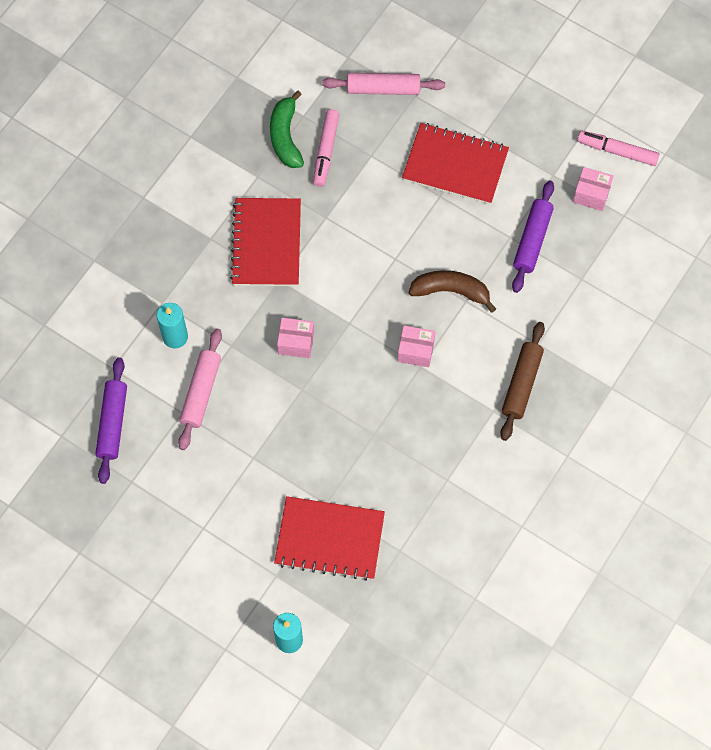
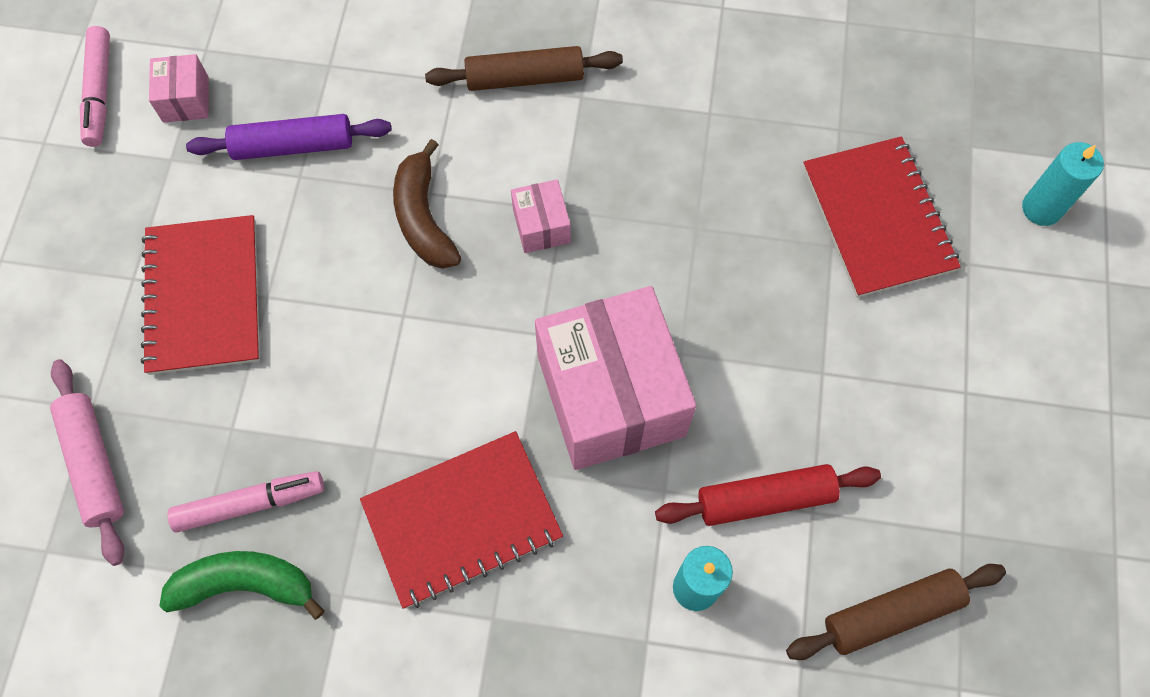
camera: 115 degrees left, 0 degrees up
(112, 423) = (891, 614): purple rolling pin -> brown rolling pin
(201, 392) = (765, 499): pink rolling pin -> red rolling pin
(285, 136) = (245, 584): green banana -> green banana turned 150 degrees counterclockwise
(296, 342) = (611, 396): pink box -> pink box, size x2.31

